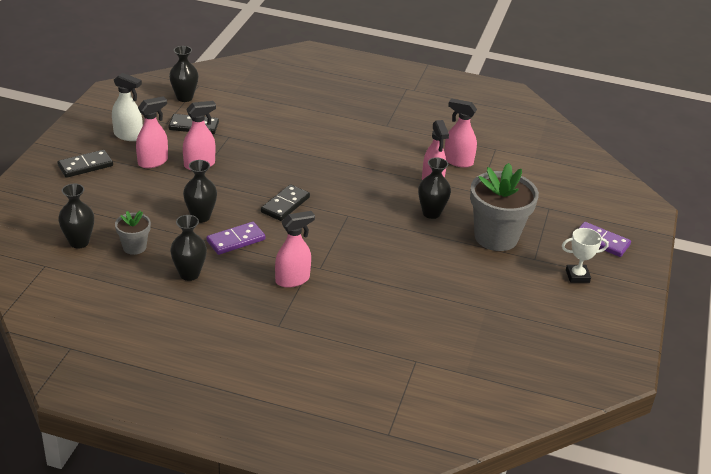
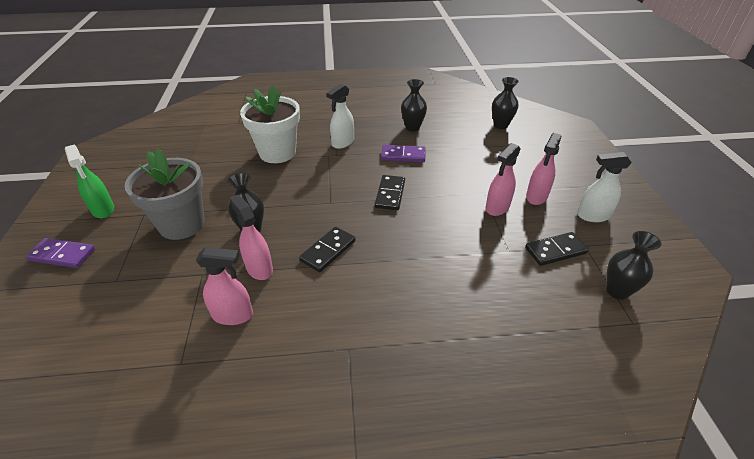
camera: 160 degrees right, 5 degrees up
(85, 166) = (578, 175): black domino -> black domino (328, 251)
(134, 247) = (464, 132): grey flower pot -> none
(200, 217) = (445, 164): black vase -> none
(236, 240) = (403, 155): purple domino -> purple domino turned 60 degrees clockwise
(293, 280) = (342, 143): pink spray bottle -> white spray bottle
(378, 290) = (277, 153): none -> white flower pot
(577, 276) = (103, 210): white trophy -> green spray bottle

